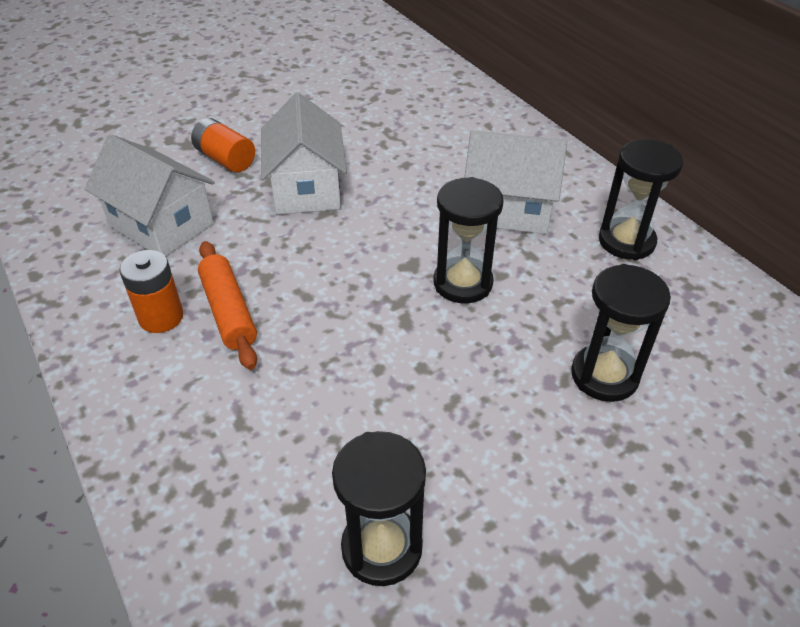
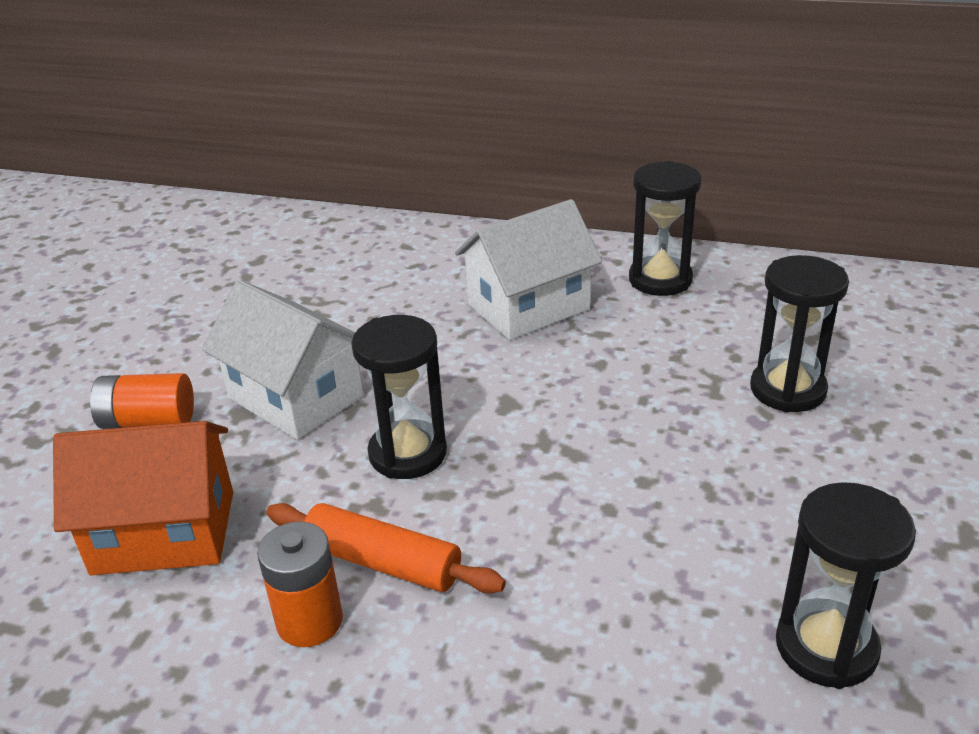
camera: 40 degrees left, 10 degrees down
(161, 225) = (164, 532): white house -> orange house
(463, 283) = (577, 390): black hourglass -> black hourglass (407, 453)

